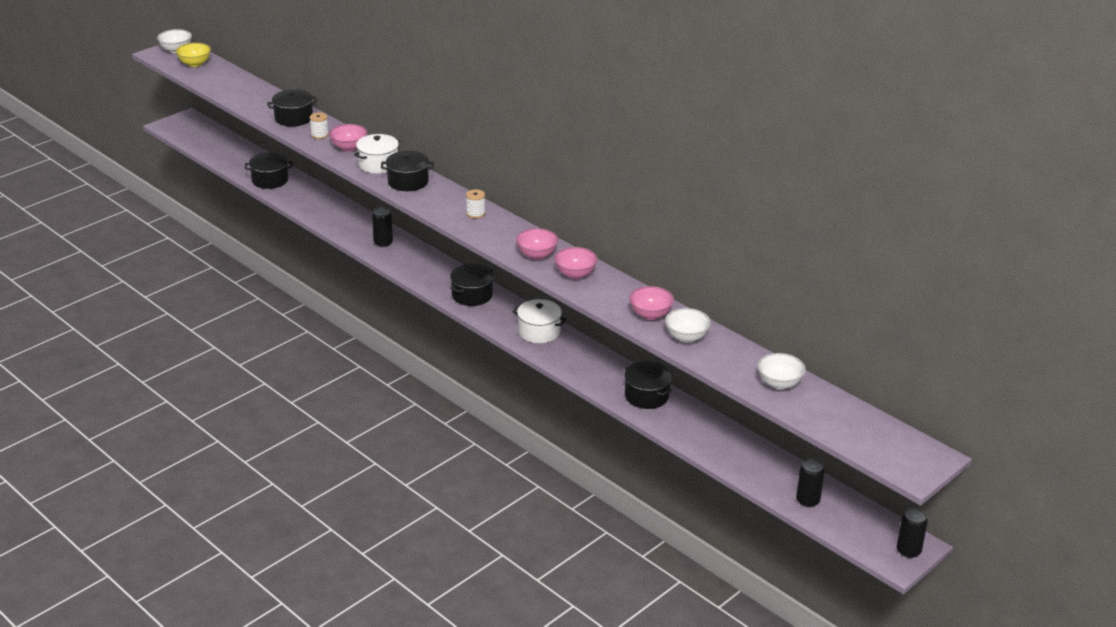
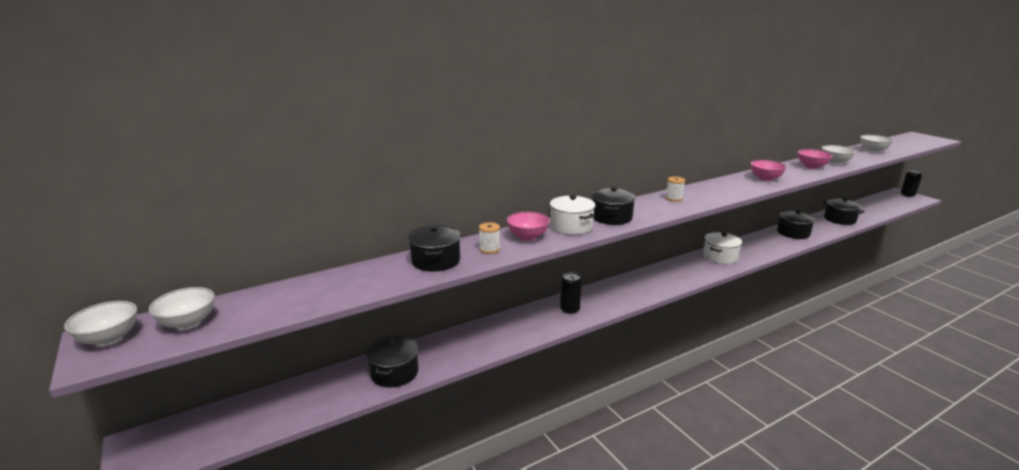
camera: 75 degrees left, 10 degrees down
(195, 64) = (188, 323): yellow bowl -> white bowl
(472, 295) = (667, 276): black pot -> black pot (839, 219)
(537, 255) = (740, 186): pink bowl -> none
(807, 501) = (880, 208): black can -> none

